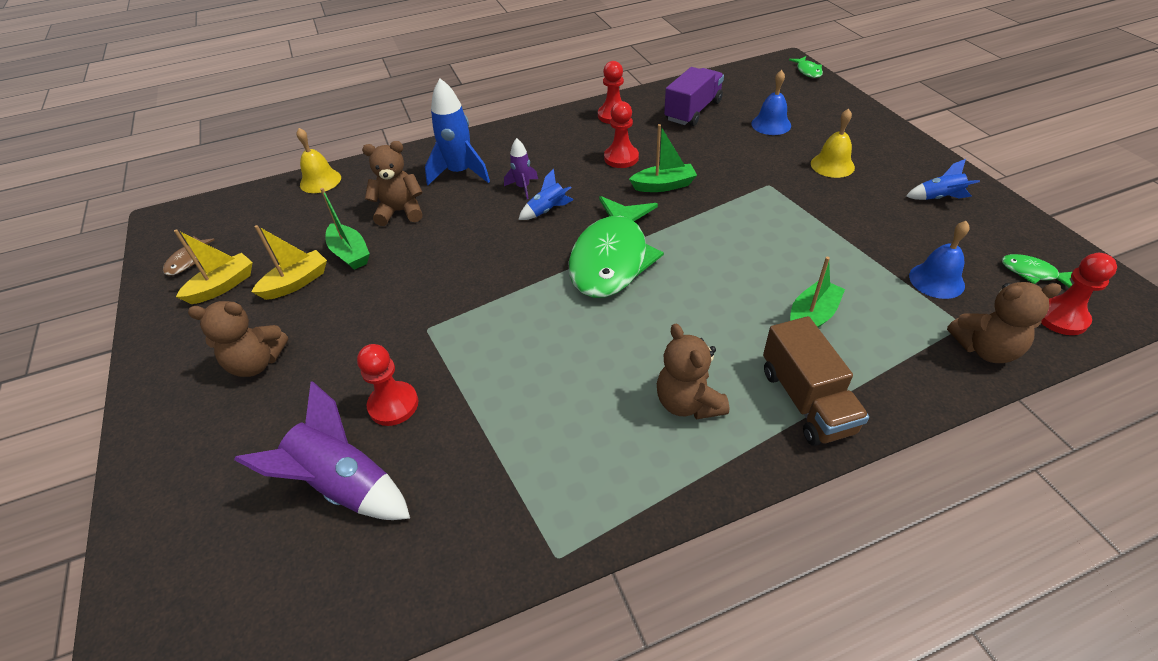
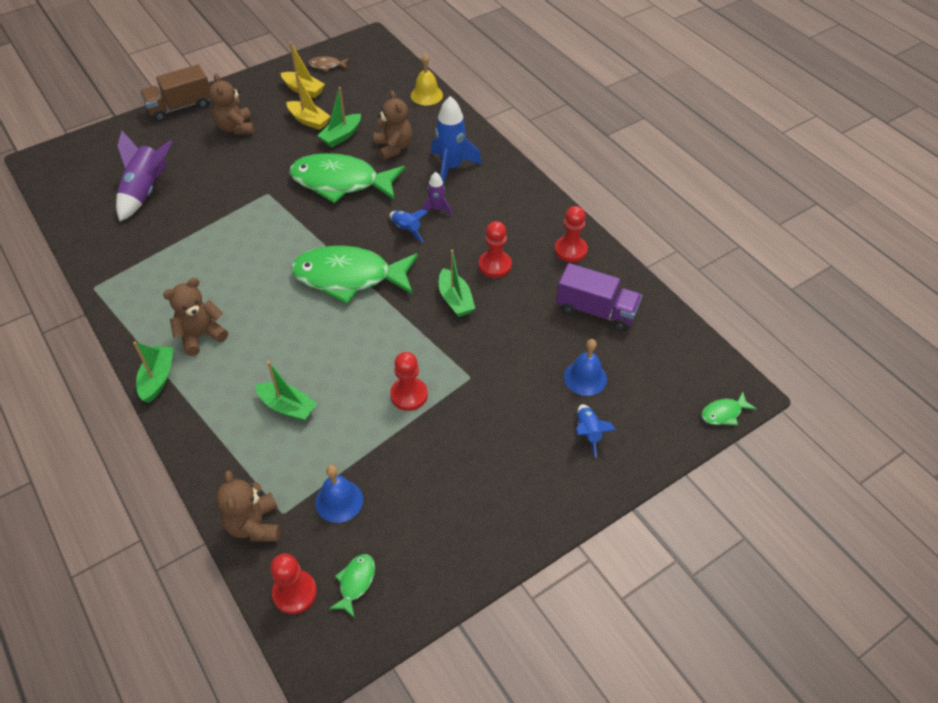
camera: 75 degrees right, 5 degrees up
(393, 405) = (202, 195): red pawn -> red pawn (409, 395)
(441, 258) = (341, 182): none -> green fish
(765, 453) = (158, 378): none -> green boat
(806, 400) = (202, 402): brown truck -> brown truck (180, 107)
(832, 165) = (515, 430): yellow bell -> none
(939, 198) = (470, 520): blue rocket -> blue rocket (588, 433)

